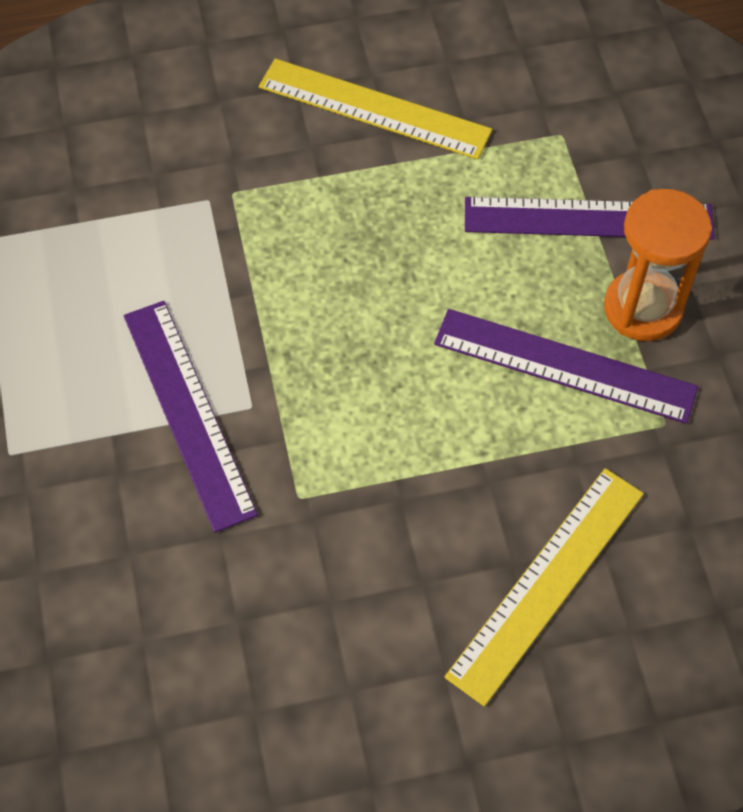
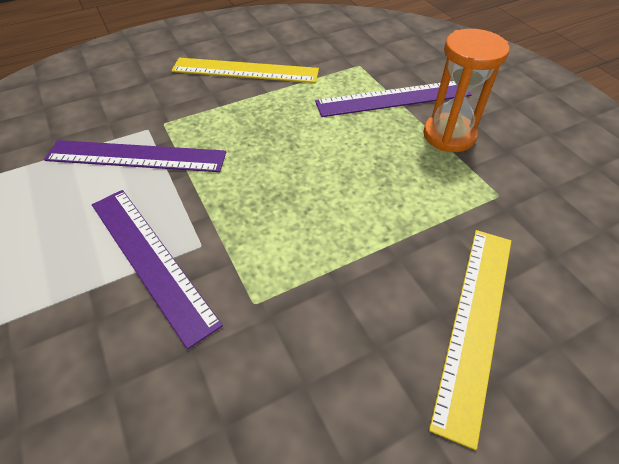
camera: 15 degrees left, 10 degrees down
(565, 365) = (416, 175): purple ruler -> purple ruler (136, 156)

